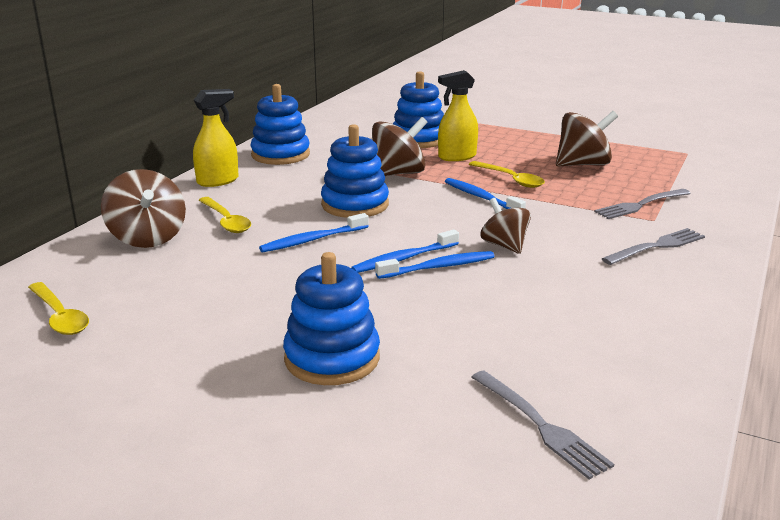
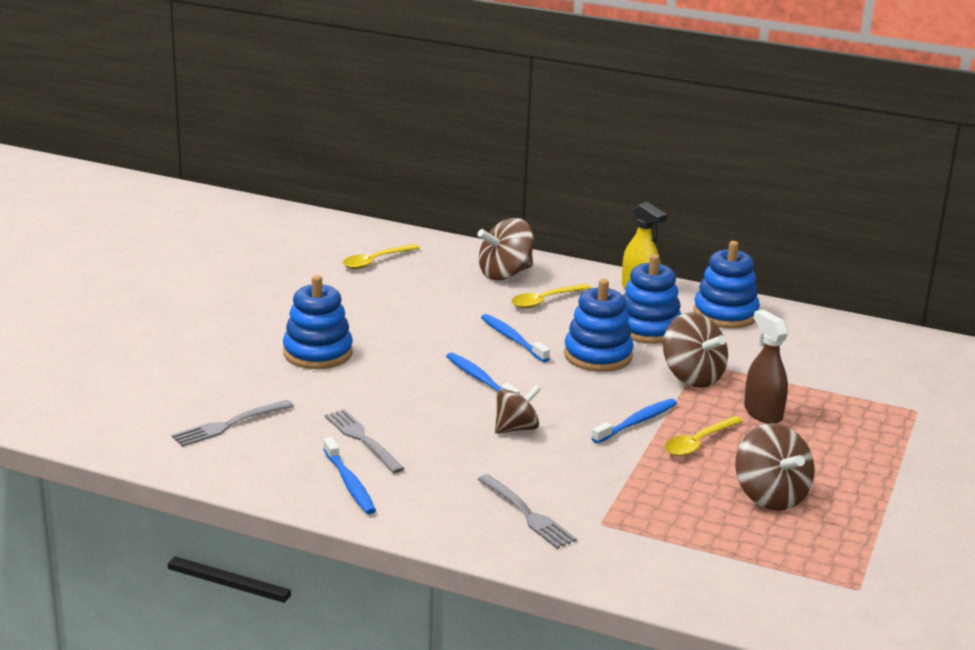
camera: 85 degrees right, 0 degrees up
(418, 139) = (816, 390): blue stacking toy -> blue stacking toy (648, 329)
(438, 267) = (465, 395): blue toothbrush -> blue toothbrush (349, 483)
(457, 157) = (762, 413): yellow spray bottle -> brown spray bottle
(640, 205) = (643, 520): grey fork -> grey fork (362, 439)

